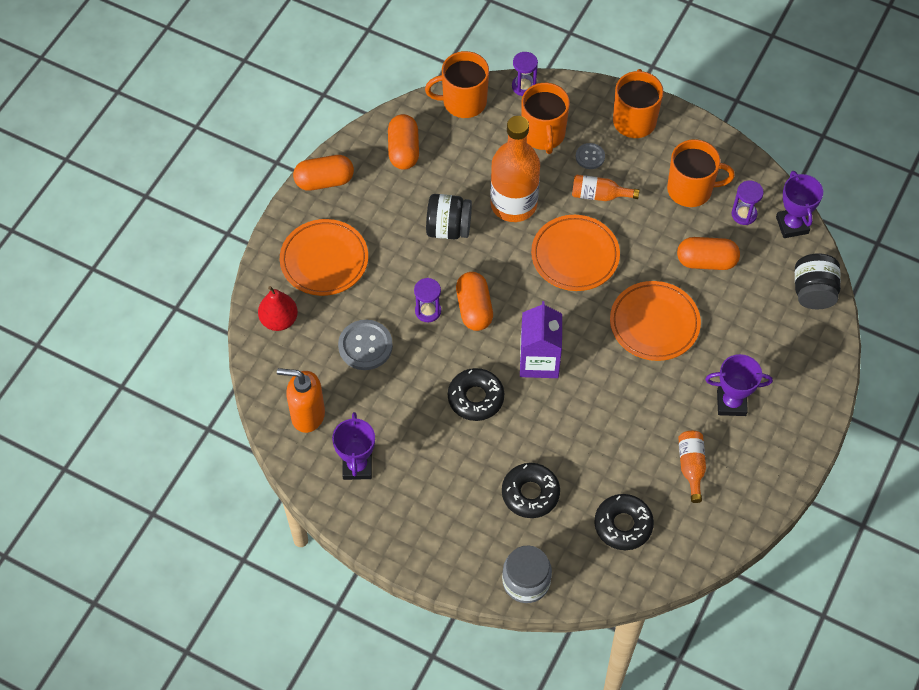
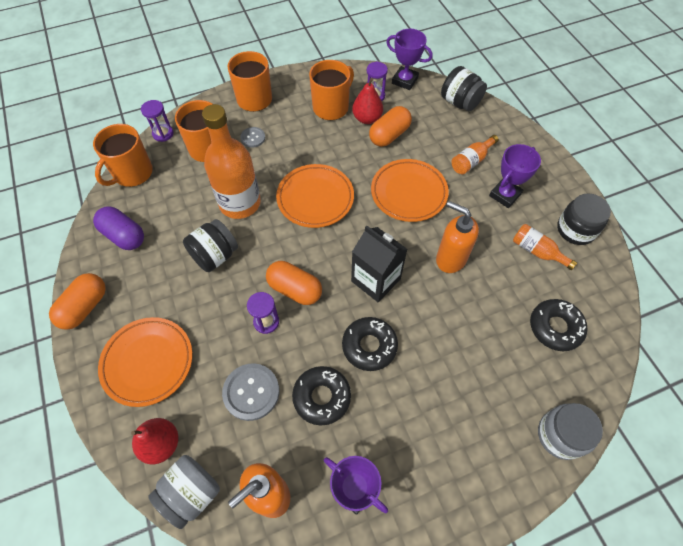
camera: 50 degrees left, 0 degrees up
(266, 366) = (191, 493): none -> grey jar
(403, 150) = (124, 236): orange capsule -> purple capsule
(530, 493) = (483, 371): black donut -> black donut (322, 397)
(539, 360) = (375, 280): purple carton -> black carton
(599, 195) = (285, 153): orange bottle -> orange bottle (471, 161)
(615, 403) = (450, 259): none -> orange soap dispenser
(707, 229) = (367, 118): none -> red pear
(748, 485) = (575, 229): none -> black jar

